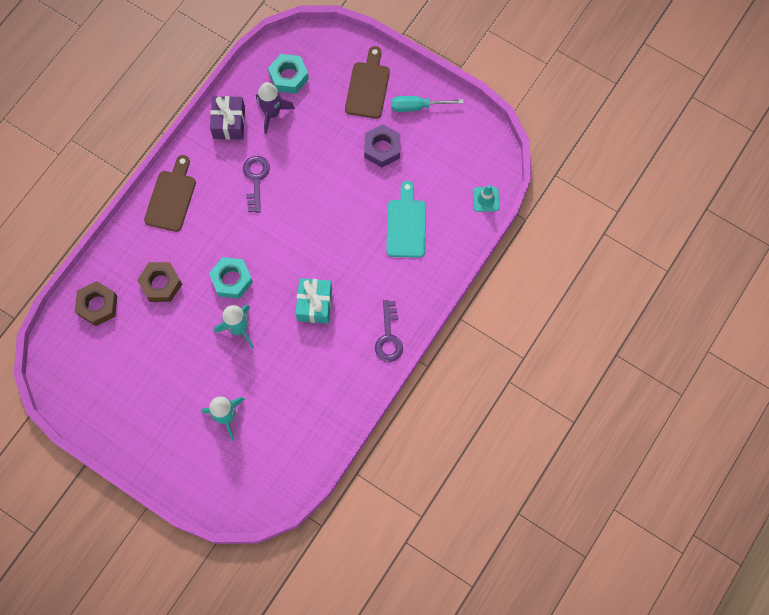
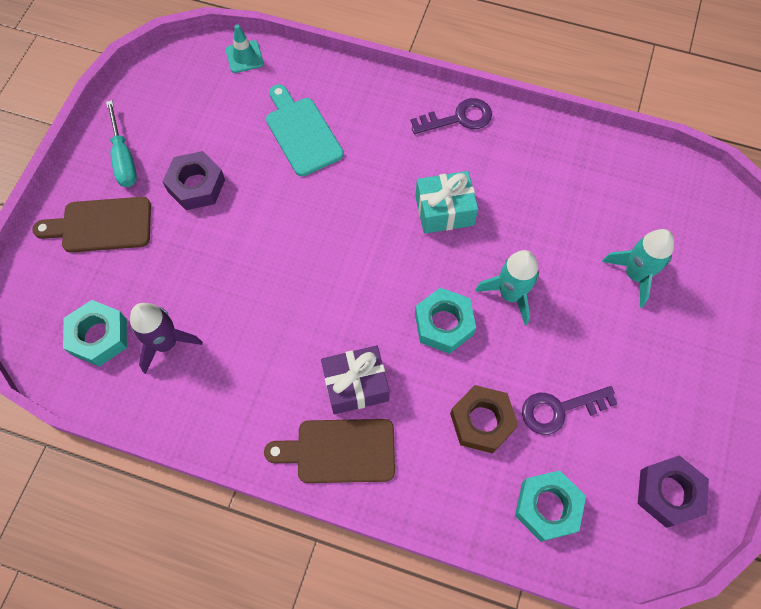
camera: 105 degrees left, 5 degrees down
(80, 380) = (668, 493): none -> purple nut
(97, 305) = (547, 507): brown nut -> turquoise nut
(229, 123) = (193, 402): purple gift -> purple gift (356, 385)
(256, 179) = (279, 335): purple key -> purple key (559, 409)
(406, 225) = (302, 133): turquoise cutting board -> turquoise cutting board turned 75 degrees clockwise

